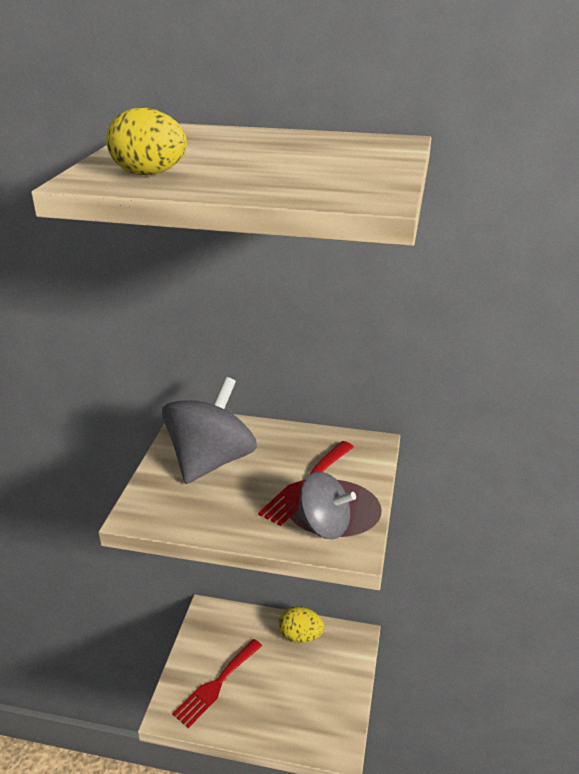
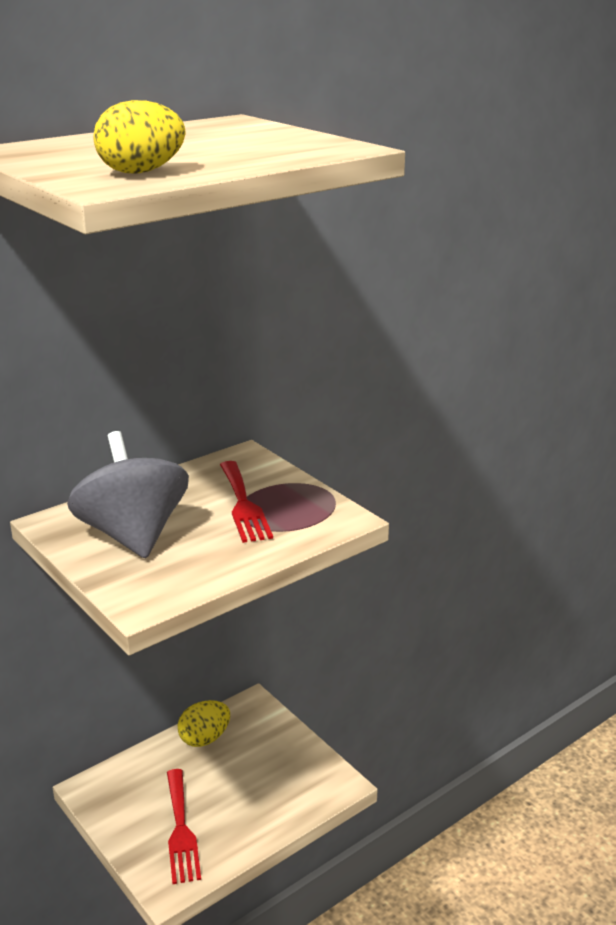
camera: 50 degrees left, 5 degrees down
(324, 525) = (302, 519): grey spinning top -> none

